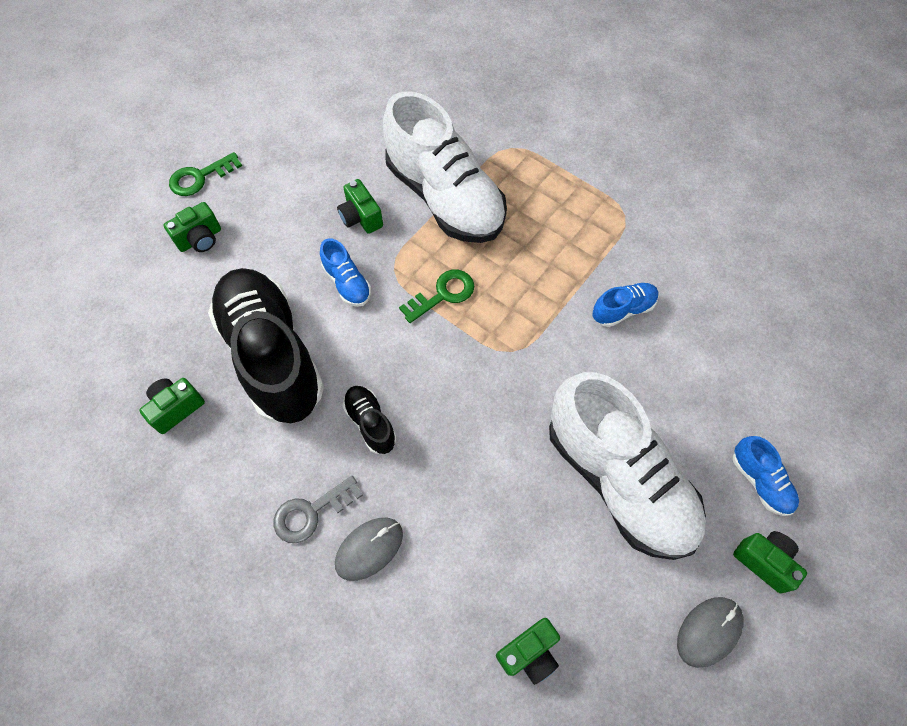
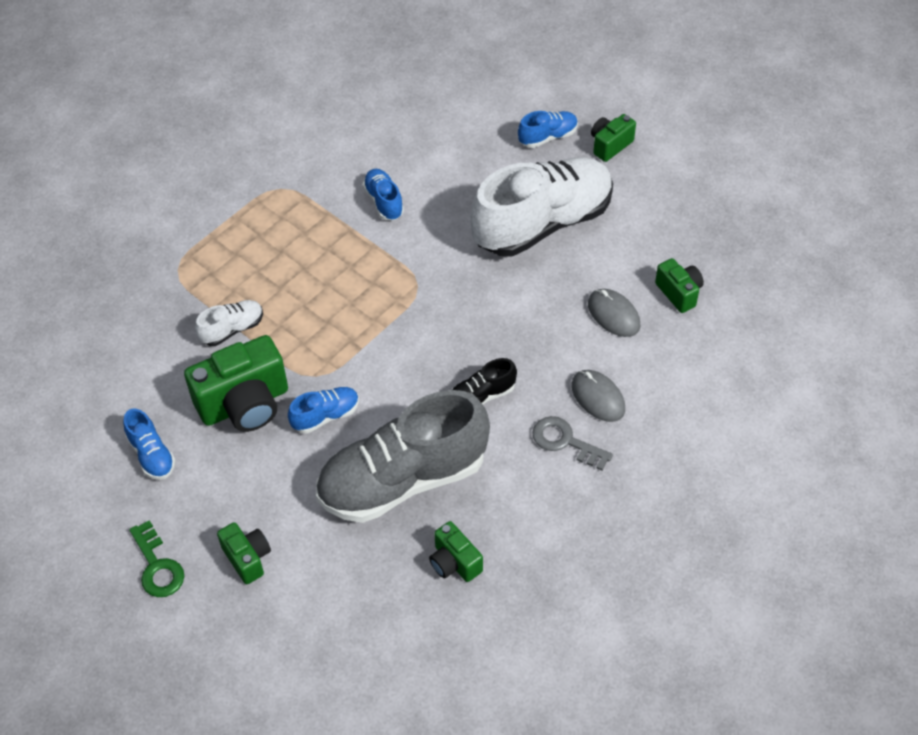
camera: 85 degrees left, 10 degrees down
(272, 355) = (403, 480): black shoe -> grey shoe
(309, 158) = (151, 455): none -> blue shoe
(311, 512) = (565, 441): grey key -> grey key turned 150 degrees clockwise
(361, 217) = (245, 404): green camera -> green camera, size x1.86
(443, 294) = (350, 335): green key -> none
(445, 197) = (232, 329): white shoe -> white shoe, size x0.43
(709, 631) = (661, 185): grey mouse -> grey mouse (613, 315)

